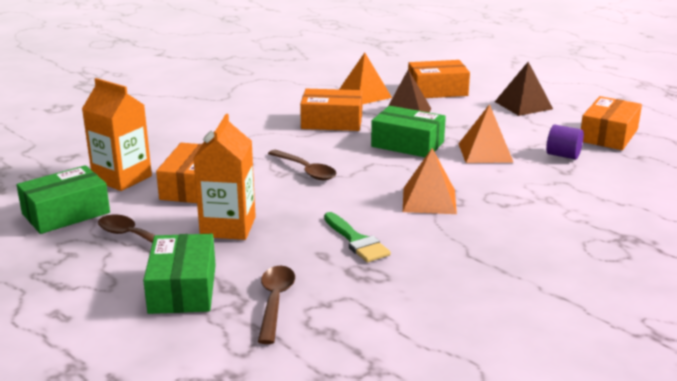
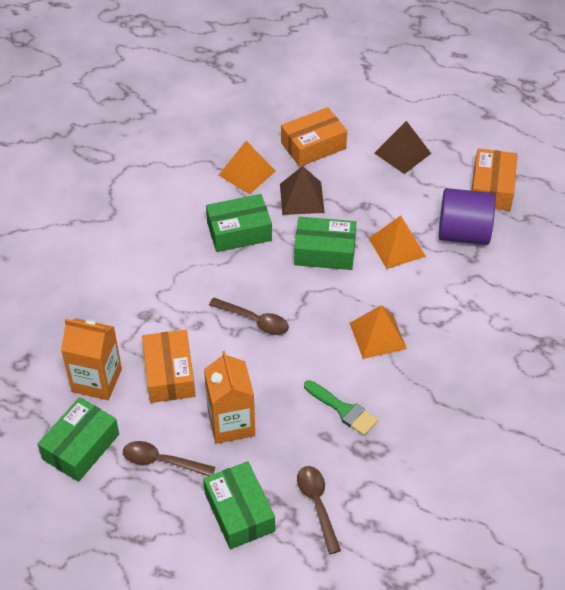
camera: 20 degrees left, 25 degrees up
(332, 122) = (239, 231): orange box -> green box
(563, 155) = (463, 233): purple cylinder -> purple cylinder, size x1.87

